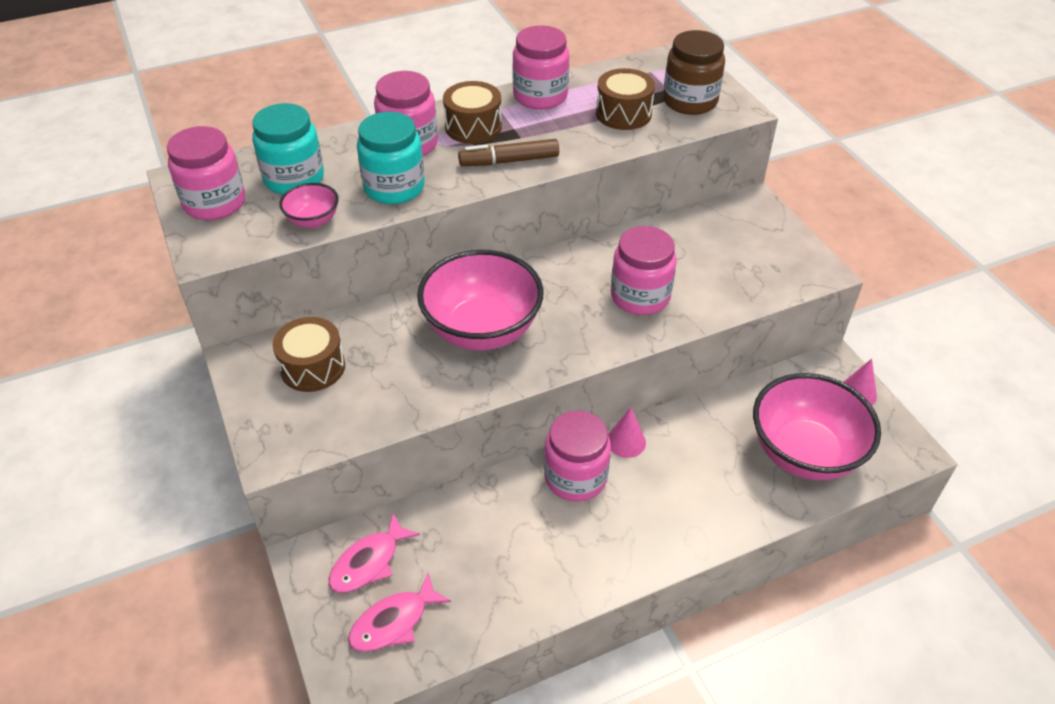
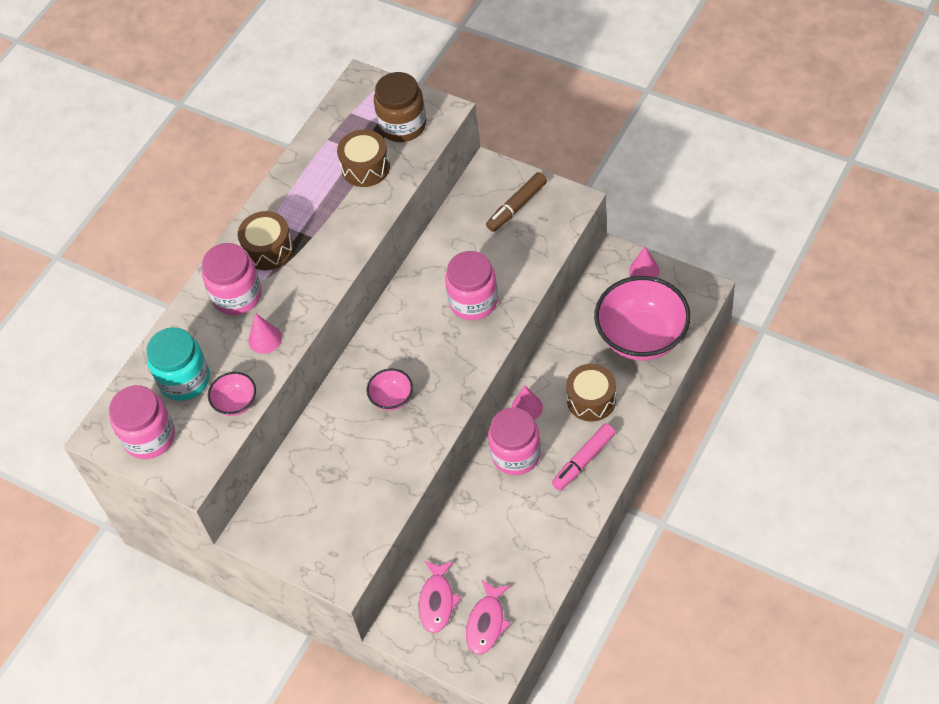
camera: 30 degrees left, 10 degrees up
(313, 367) = (305, 503): brown drum -> brown drum (591, 400)
(394, 187) = (265, 339): turquoise jar -> pink cone
(482, 329) = (392, 398): pink bowl -> pink bowl, size x0.46
(509, 161) = (323, 263): brown marker -> brown marker (517, 206)
(540, 96) = (290, 189): pink jar -> none
(640, 530) = (583, 460): none -> pink marker

